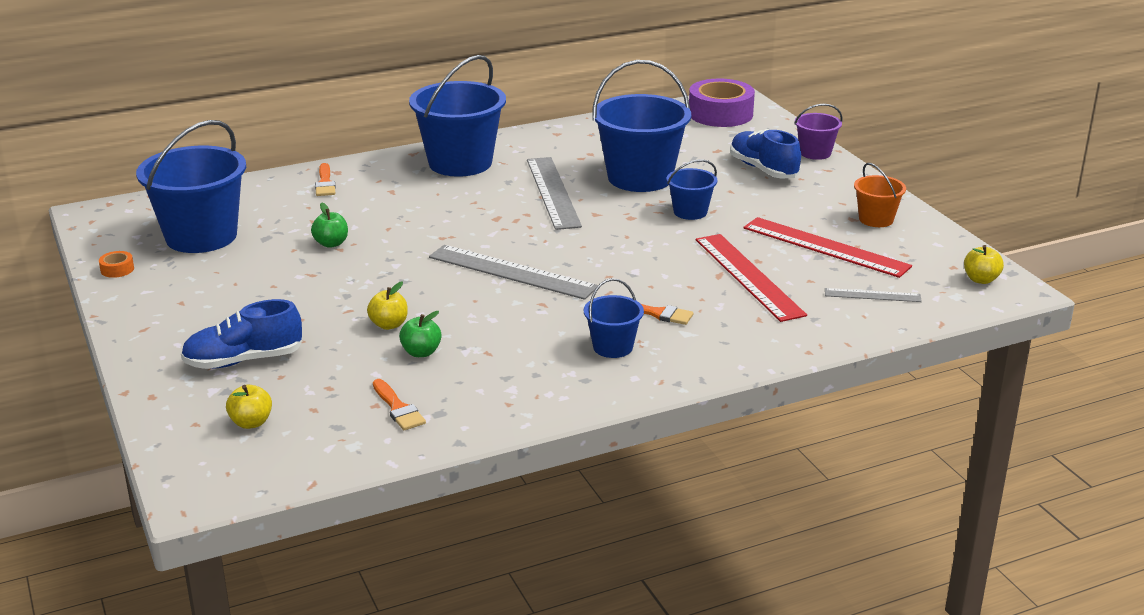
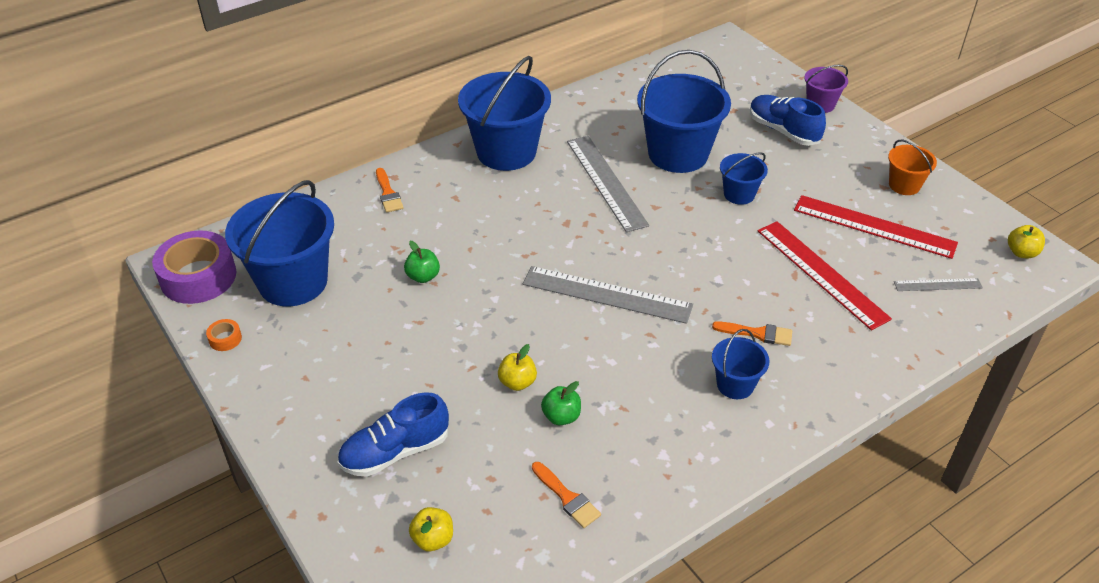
camera: 10 degrees left, 15 degrees up
(720, 114) = (719, 62): purple tape -> purple tape (198, 277)

